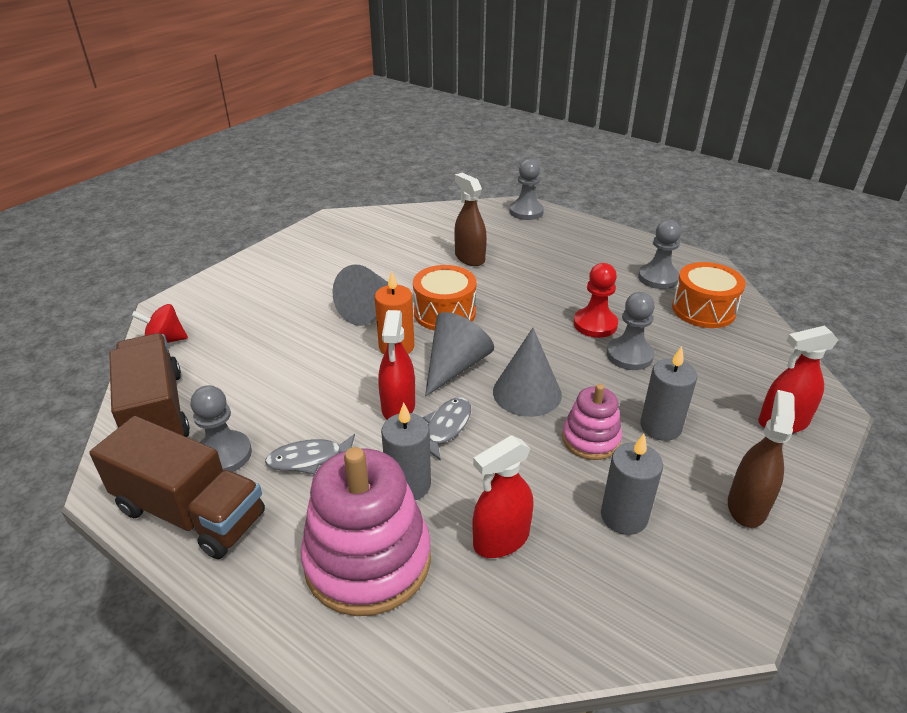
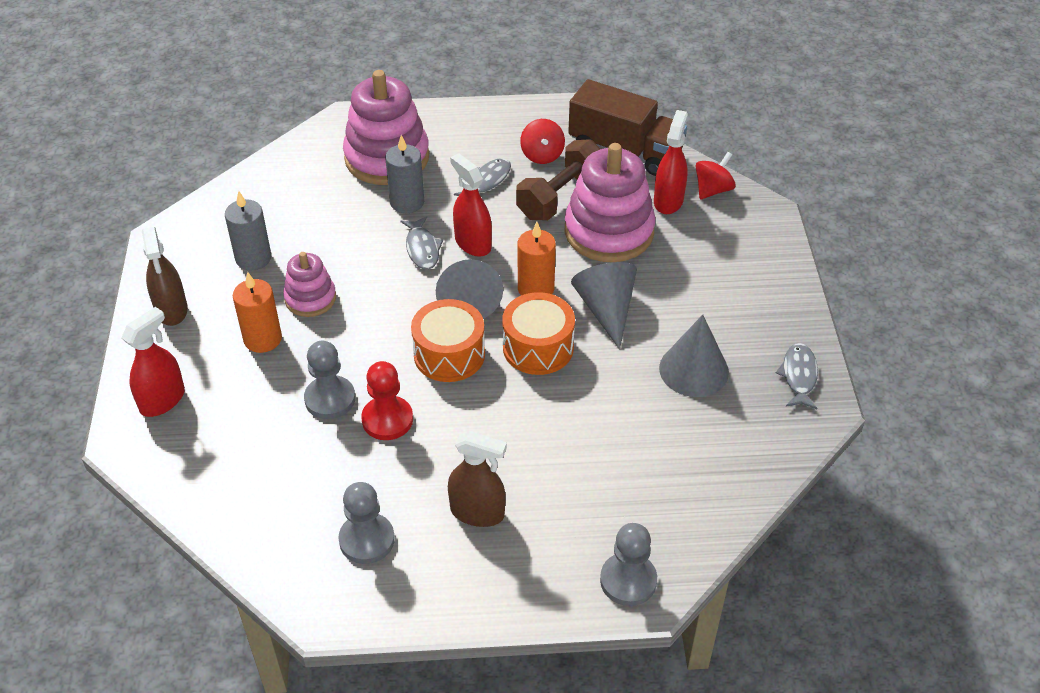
camera: 140 degrees right, 10 degrees up
(190, 512) = (513, 124): brown truck -> none
(224, 454) = (542, 155): grey pawn -> red spinning top
(273, 404) = (560, 197): none -> brown dumbbell
(285, 355) = (609, 231): none -> pink stacking toy
(320, 232) = (799, 376): none -> grey fish
(469, 258) = (598, 439): brown spray bottle -> brown spray bottle (477, 512)
(501, 540) = (321, 205): red spray bottle -> red spray bottle (668, 201)
(527, 393) = (389, 309): grey cone -> grey cone (693, 370)
(660, 427) = (263, 339): grey candle -> orange candle
(703, 310) = (289, 512): orange drum -> orange drum (449, 354)

